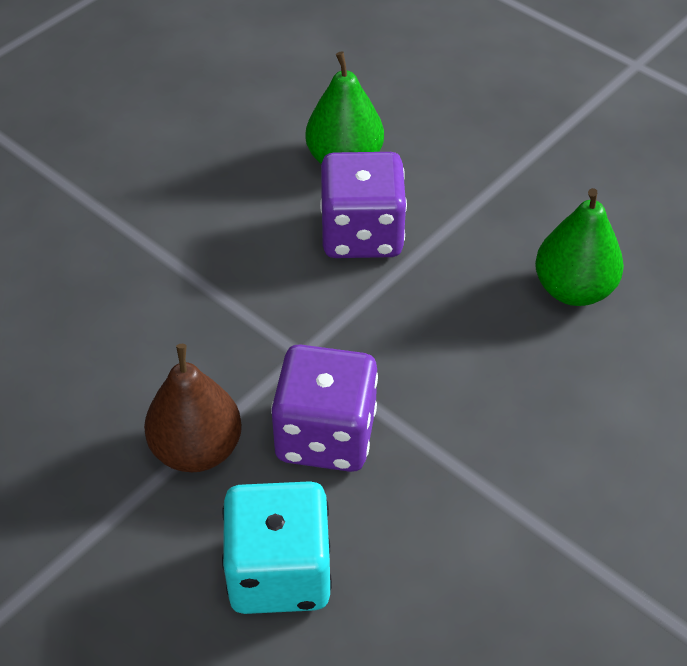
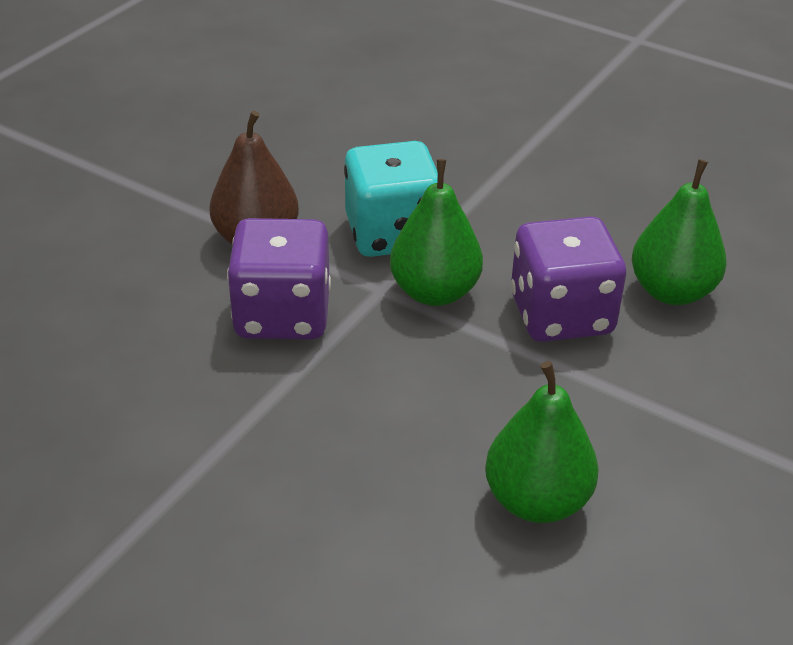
camera: 80 degrees right, 10 degrees down
(279, 572) = (128, 302): turquoise dice -> turquoise dice (392, 234)
(314, 314) = (435, 292): none -> green pear

